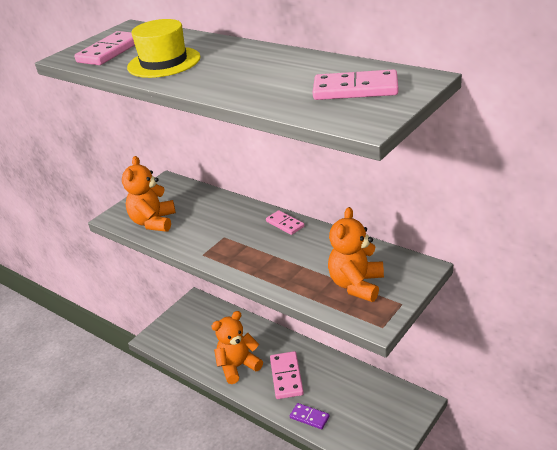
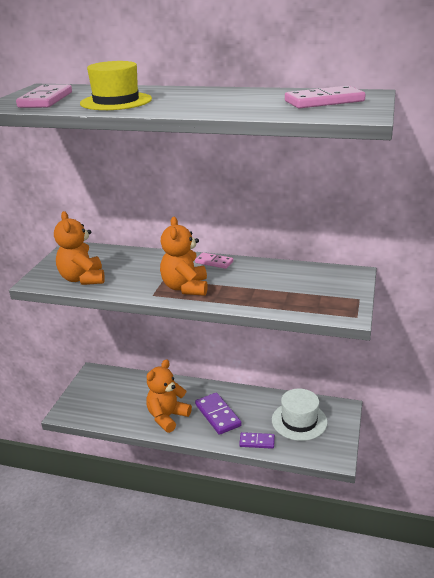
camera: 25 degrees left, 5 degrees down
(286, 377) = (218, 415): pink domino -> purple domino
(356, 285) = (312, 293): orange teddy bear -> orange teddy bear (185, 288)
(364, 405) = (299, 421): none -> white hat

